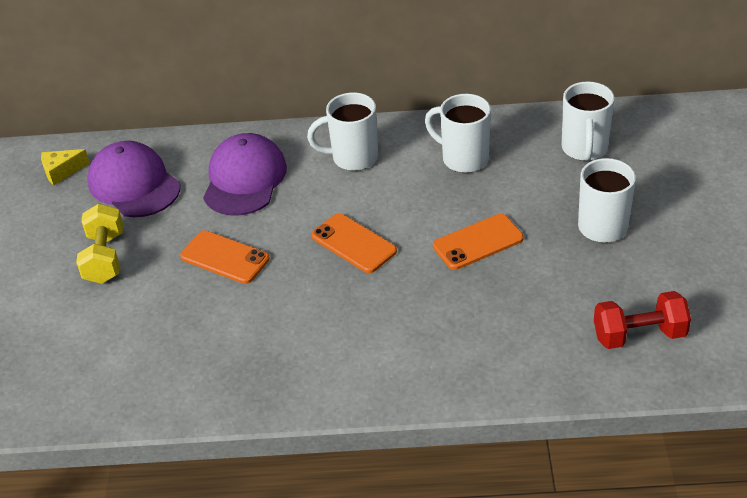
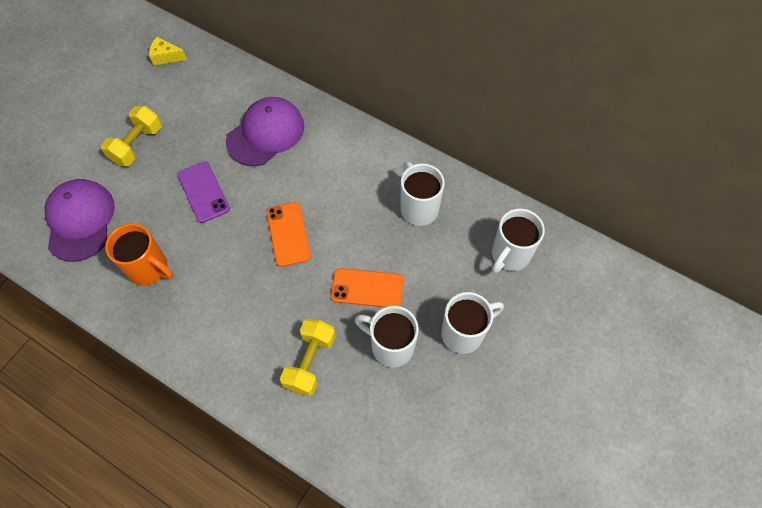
camera: 30 degrees right, 20 degrees up
(134, 184) = (198, 94): purple cap -> purple cap (80, 221)
(225, 257) = (203, 192): orange phone -> purple phone
(230, 349) = (150, 269): none -> orange mug
(353, 158) = (347, 159): white mug -> white mug (390, 346)
(482, 327) = (310, 362): none -> yellow dumbbell
(639, 335) = (405, 445): red dumbbell -> none

